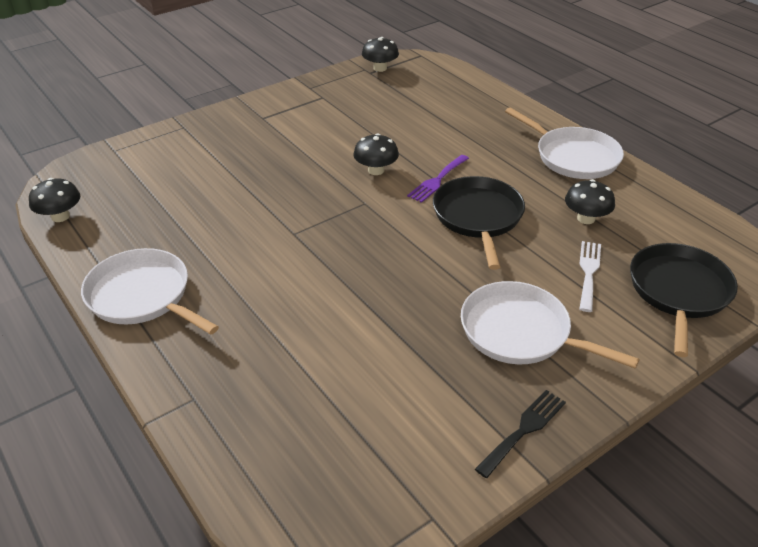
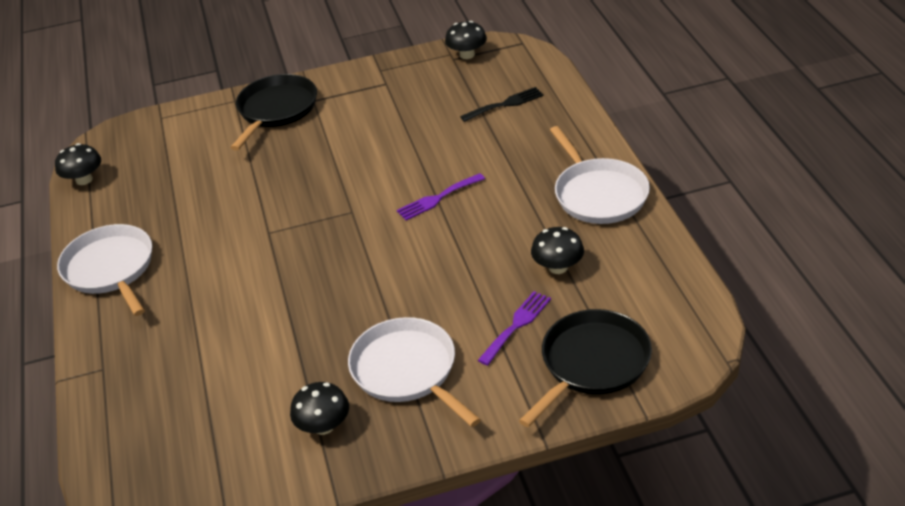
camera: 25 degrees right, 0 degrees up
(376, 170) = (385, 177): black mushroom -> black mushroom (323, 426)
(478, 217) = (450, 246): black pan -> black pan (276, 110)
(524, 430) = (347, 459): black fork -> black fork (505, 104)
(588, 272) = (516, 325): white fork -> purple fork

